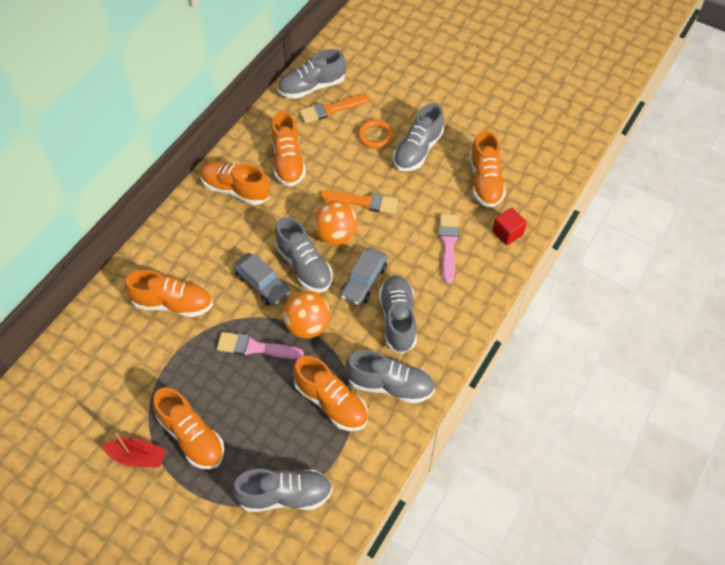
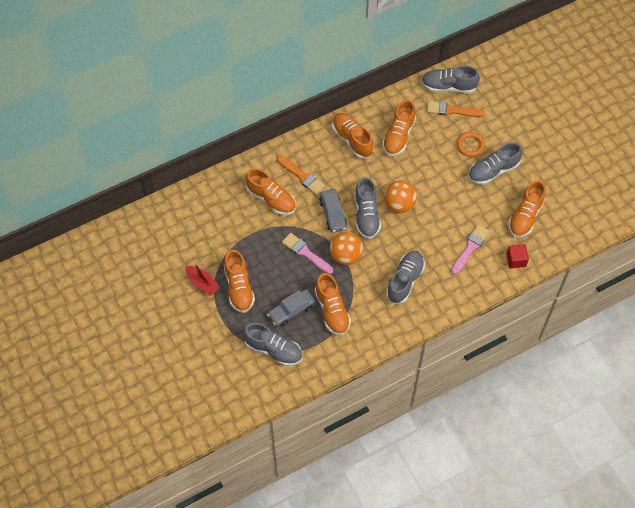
camera: 30 degrees right, 5 degrees up
(363, 202) = (432, 190): orange brush -> orange brush (302, 176)
(364, 281) = (398, 244): grey car -> grey car (291, 310)
(390, 385) = (374, 319): grey shoe -> none

